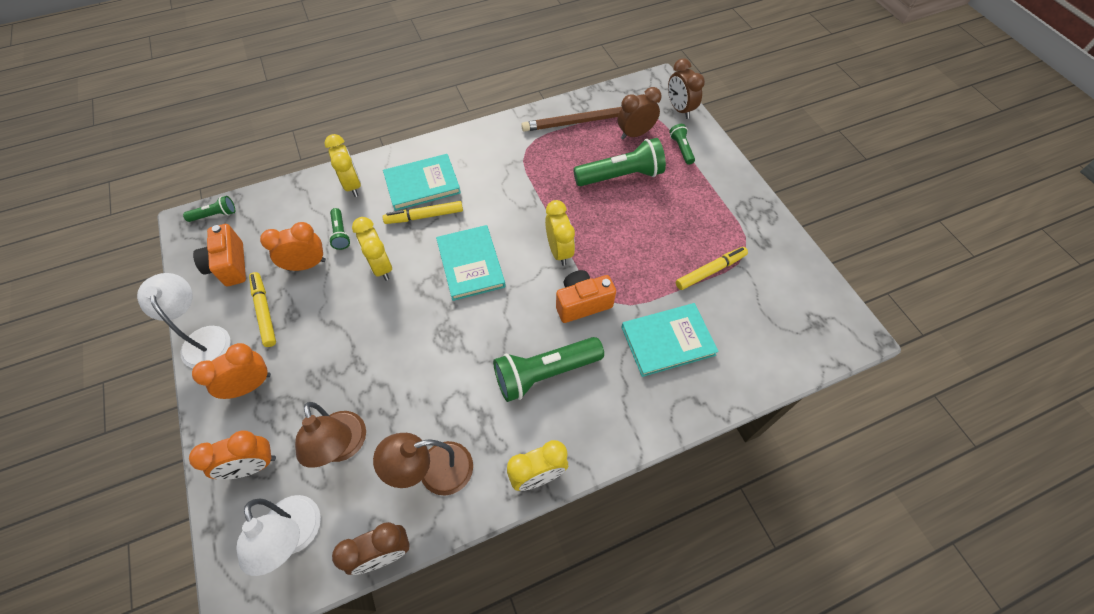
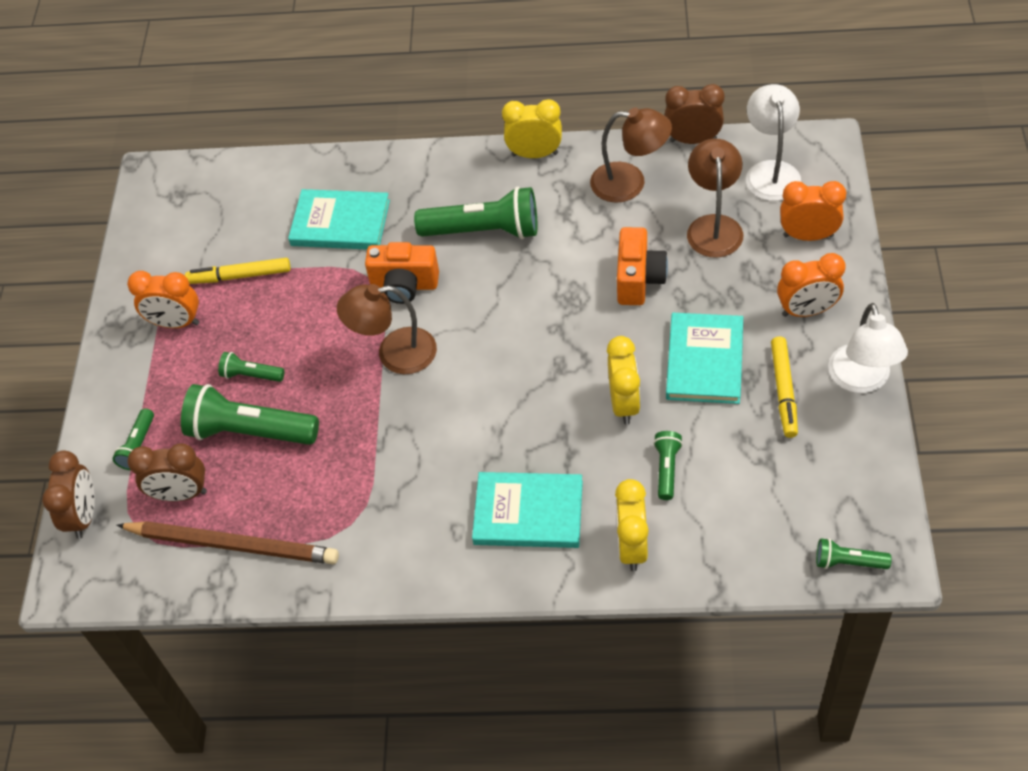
camera: 150 degrees left, 5 degrees down
(229, 265) = (827, 470): orange camera -> orange camera (638, 279)
(306, 265) = (721, 437): orange clock -> orange clock (175, 323)
(424, 216) = (544, 458): yellow marker -> none
(471, 264) = (510, 371): turquoise book -> turquoise book (704, 361)
(559, 251) = (394, 353): yellow clock -> brown lamp
(646, 207) = (251, 375): none -> green flashlight

